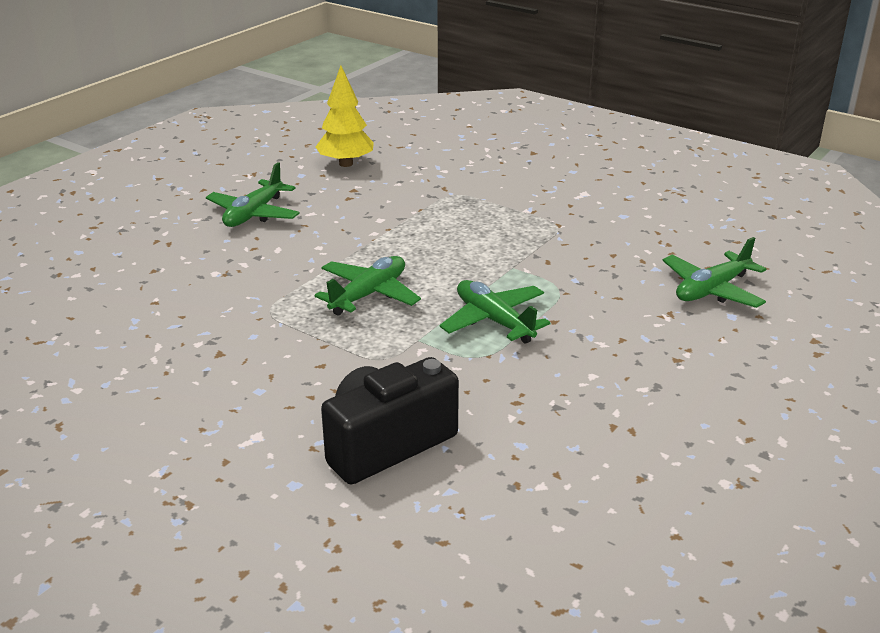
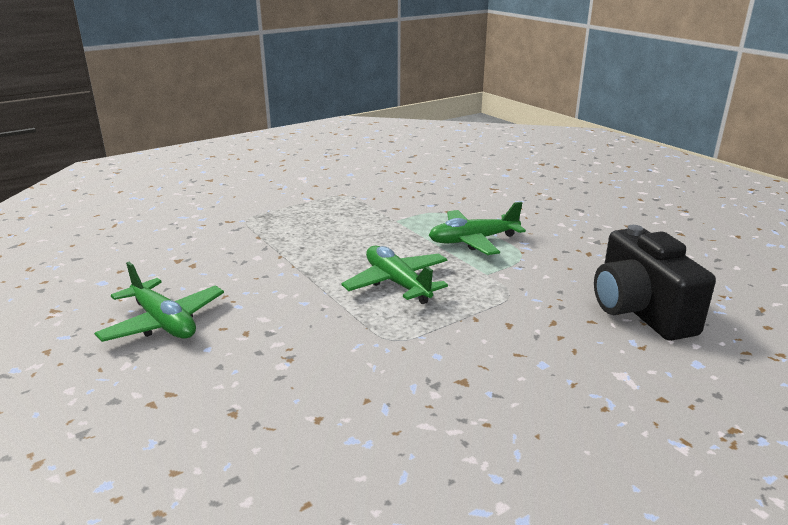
camera: 70 degrees left, 5 degrees down
(346, 164) = (113, 255): yellow tree -> none
(712, 290) = (471, 172): green plane -> none

